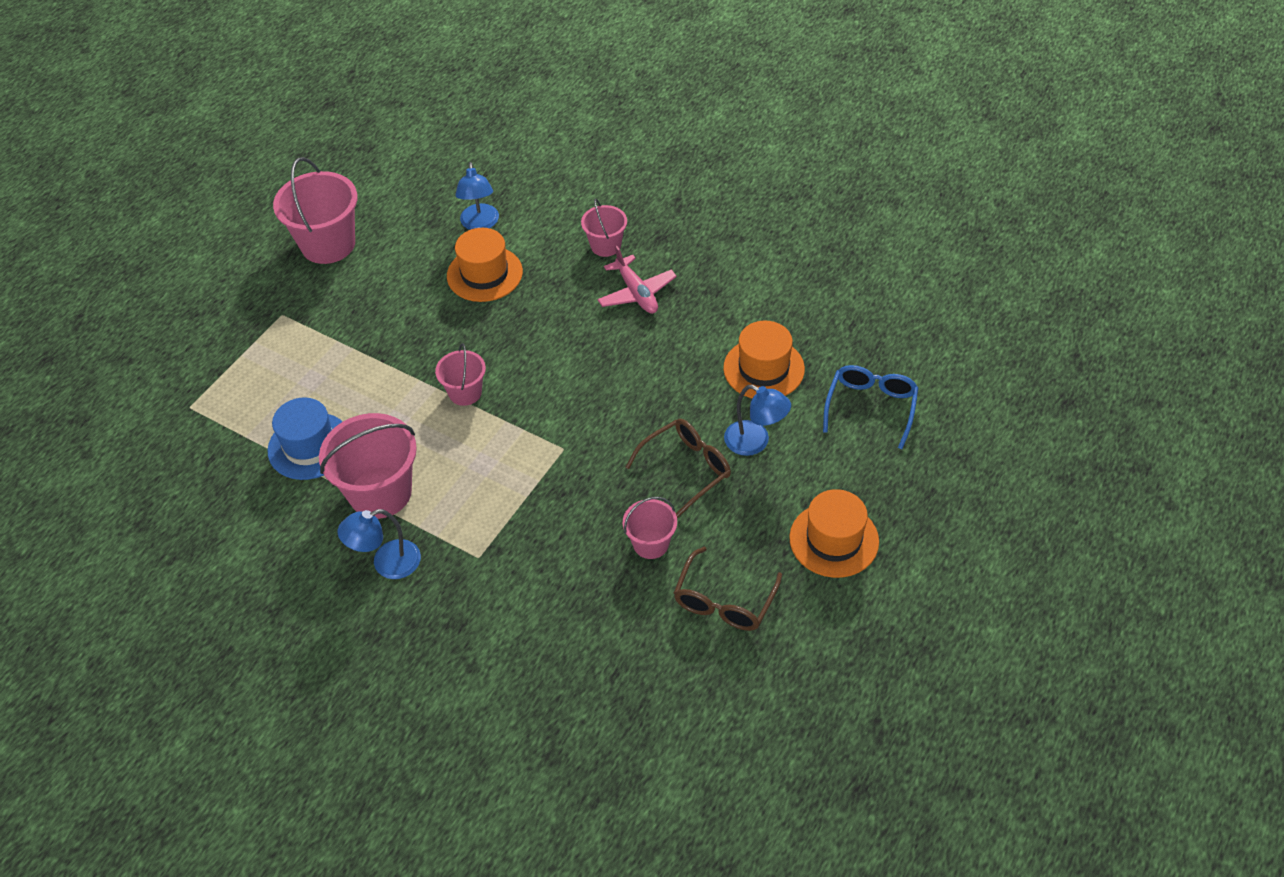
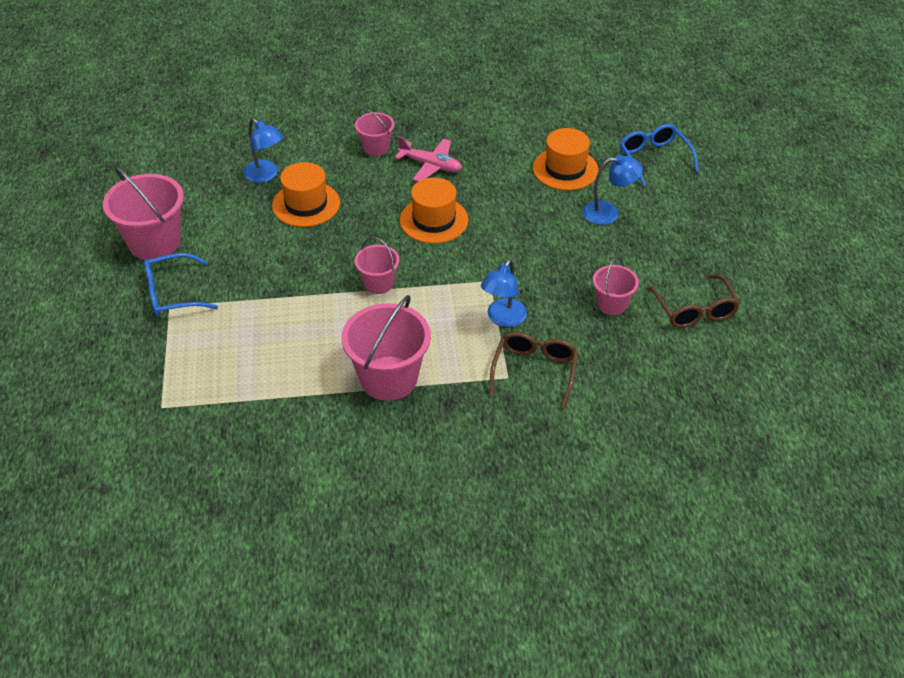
camera: 40 degrees left, 5 degrees down
(294, 304) = (172, 294): none -> blue glasses
(309, 446) = (297, 379): blue hat -> none
(387, 563) = (447, 419): blue lamp -> blue lamp (503, 319)
(687, 469) = (584, 249): brown glasses -> brown glasses (534, 371)
(834, 540) = (717, 240): orange hat -> orange hat (434, 220)

